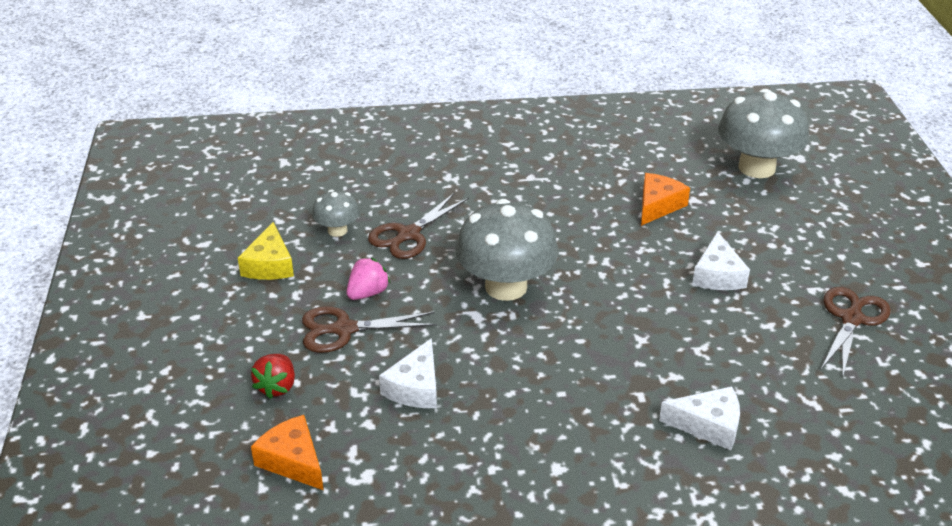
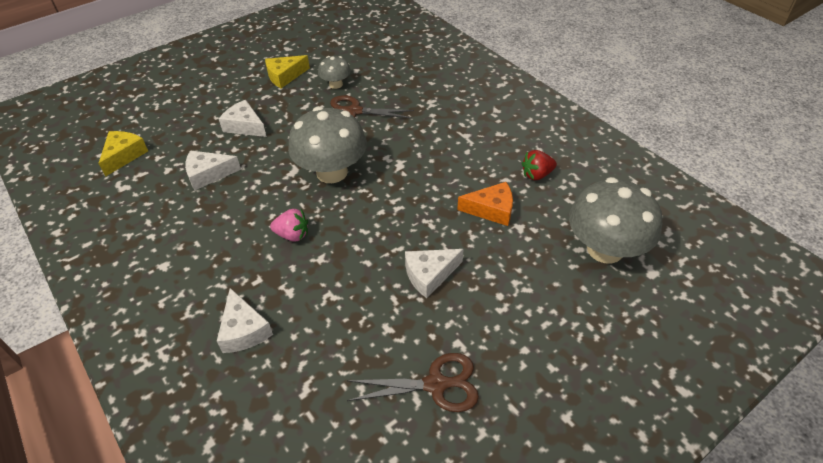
camera: 60 degrees right, 10 degrees up
(277, 387) = (181, 124): red strawberry -> red strawberry (537, 175)
(293, 461) = (124, 156): orange cheese -> yellow cheese
(344, 329) = (245, 126): brown scissors -> white cheese
(368, 293) = (284, 120): pink strawberry -> pink strawberry (292, 235)

